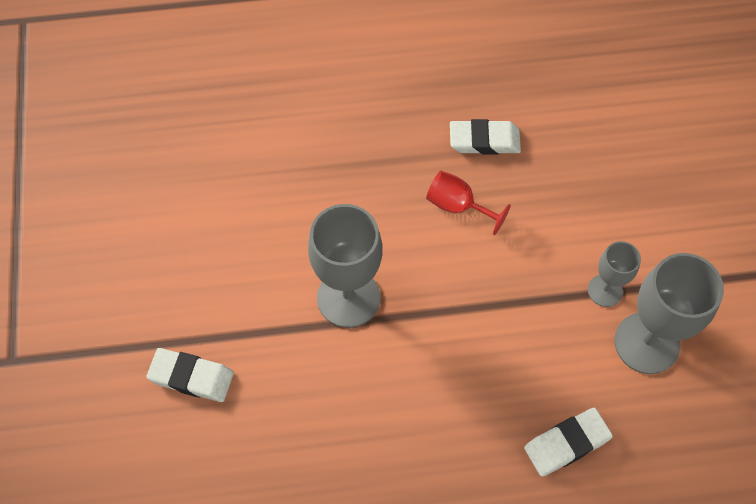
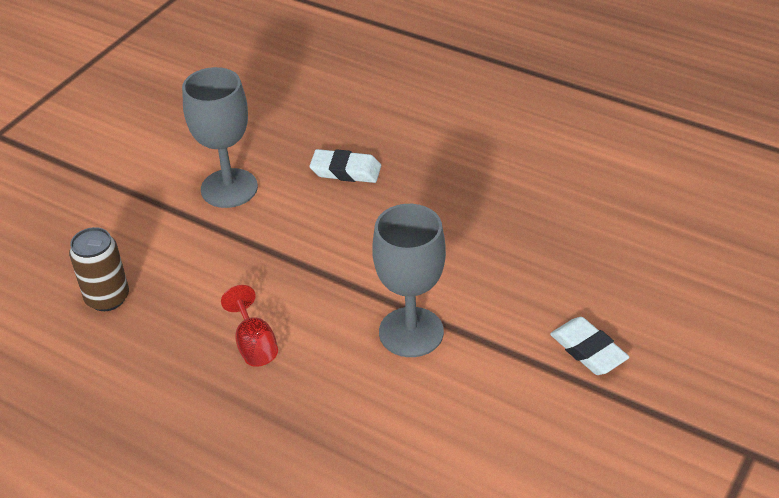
camera: 140 degrees left, 20 degrees down
(484, 140) = (173, 381): white eraser -> none
(605, 290) = (217, 229): grey goblet -> none
(610, 169) = (107, 298): none -> brown can

